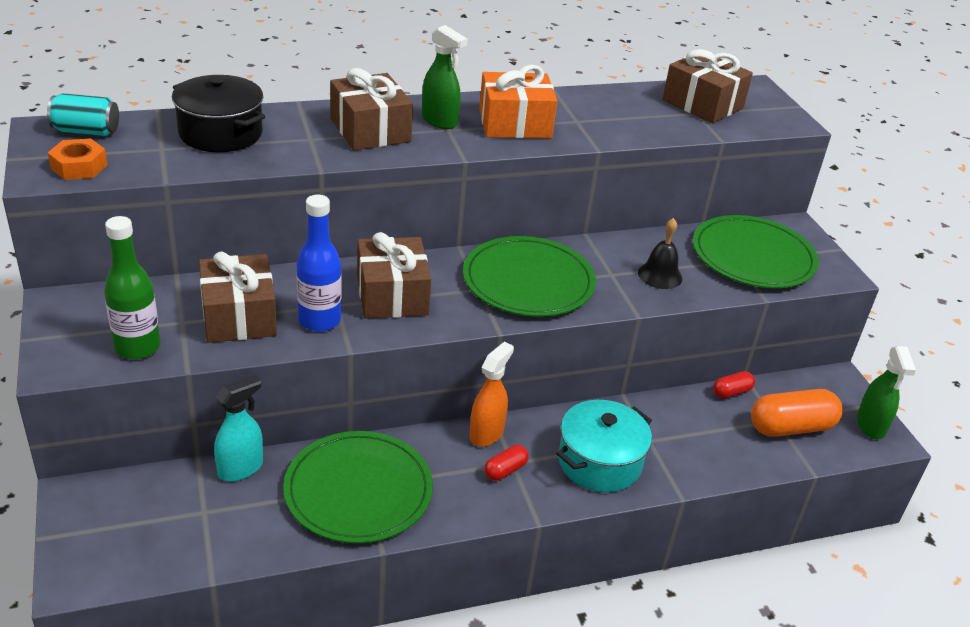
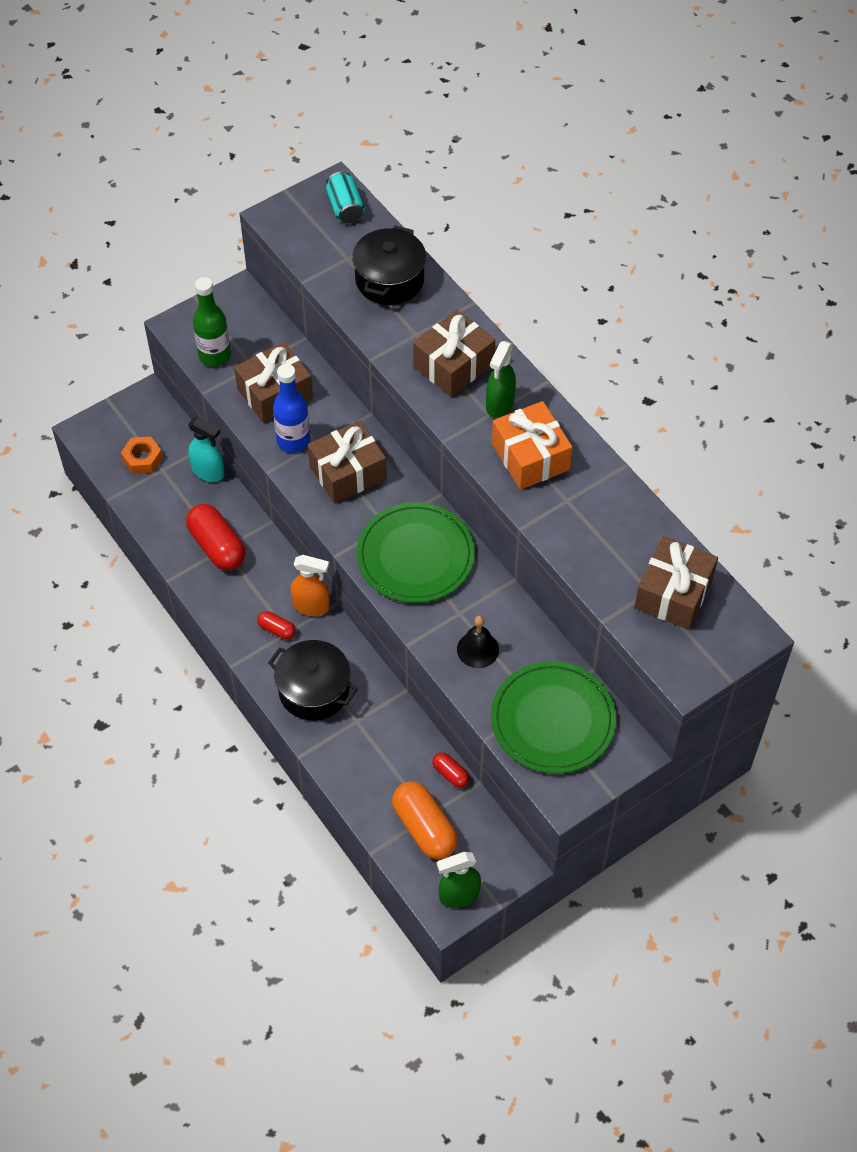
camera: 75 degrees right, 20 degrees up
(79, 166) = (296, 229): orange nut -> orange nut (142, 459)
(358, 490) = (217, 546): green plate -> red capsule
(599, 462) = (314, 690): turquoise pot -> black pot

